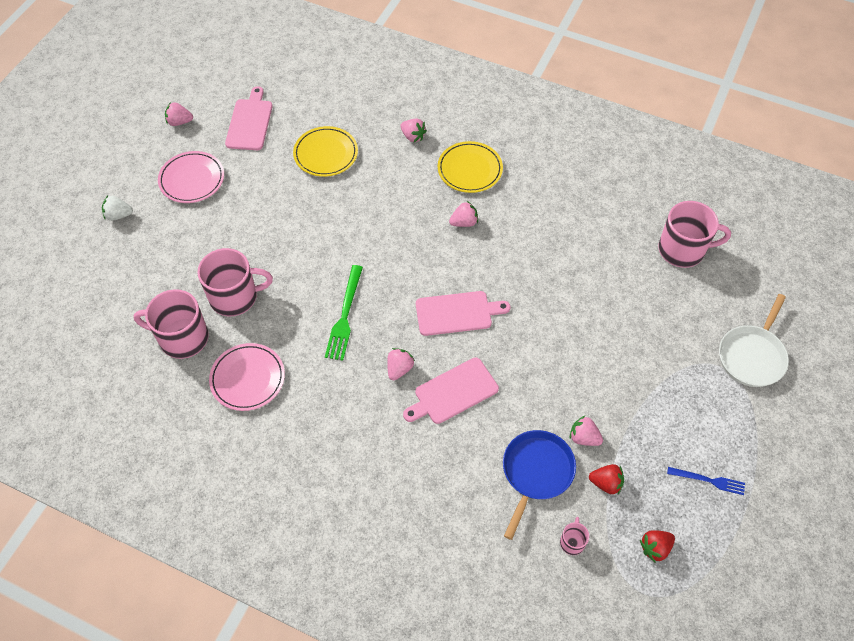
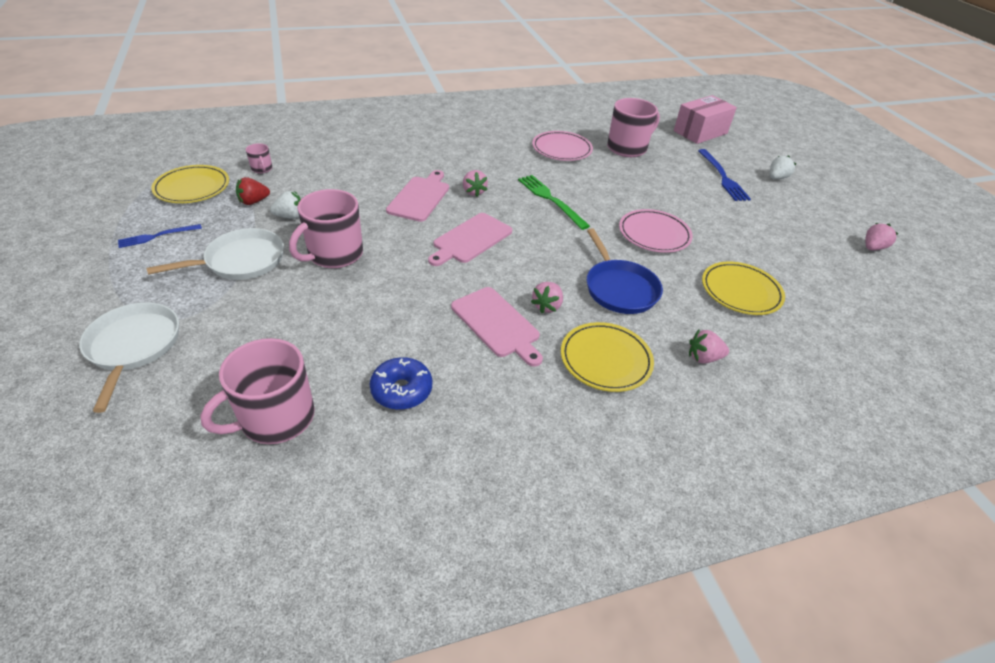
camera: 135 degrees right, 15 degrees down
(74, 313) = (700, 132): none -> pink box
(161, 246) = (722, 177): none -> blue fork
(192, 179) = (784, 218): pink plate -> pink plate (654, 234)
(235, 297) = (634, 176): pink mug -> pink mug (334, 254)
(250, 122) = (836, 279): pink cutting board -> pink cutting board (497, 324)
(536, 472) = (315, 186): blue pan -> blue pan (619, 288)
(583, 437) = (290, 216): pink strawberry -> white strawberry
(603, 224) = (401, 390): none -> blue donut
(650, 401) = (241, 261): none -> white pan
(655, 548) = (192, 188): red strawberry -> yellow plate

